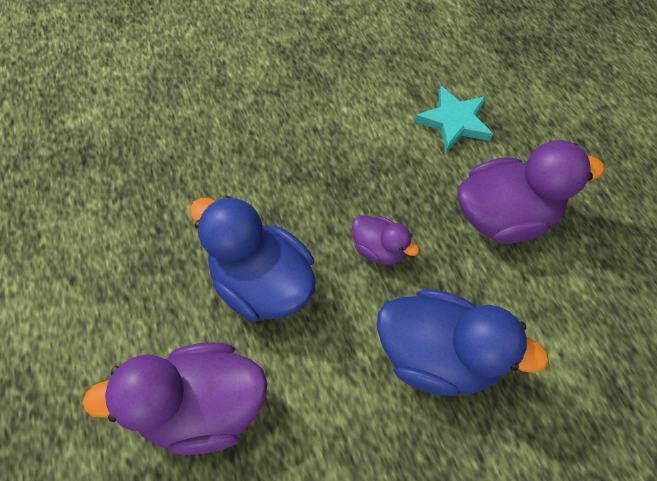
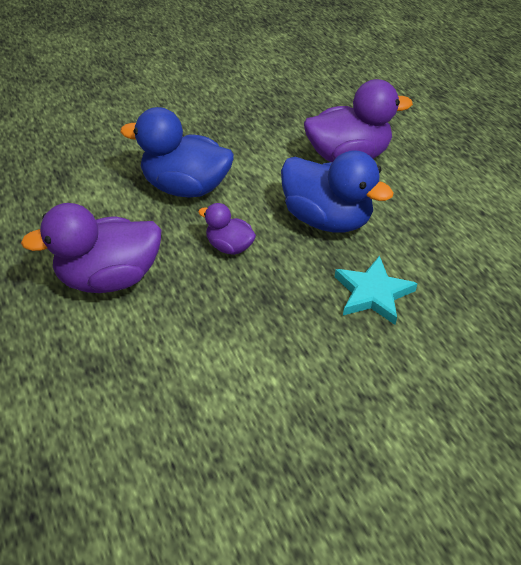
camera: 175 degrees right, 15 degrees down
(454, 122) = (141, 372): turquoise star -> turquoise star (373, 293)

